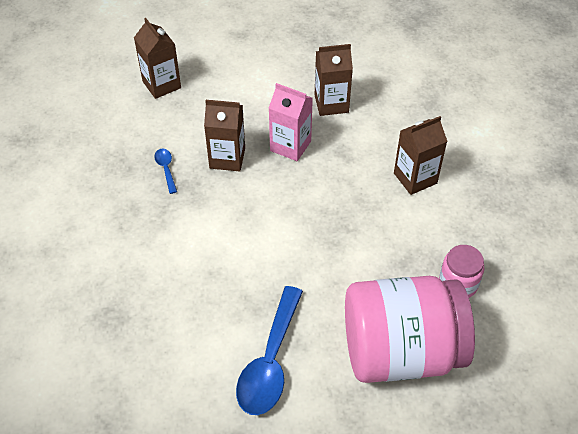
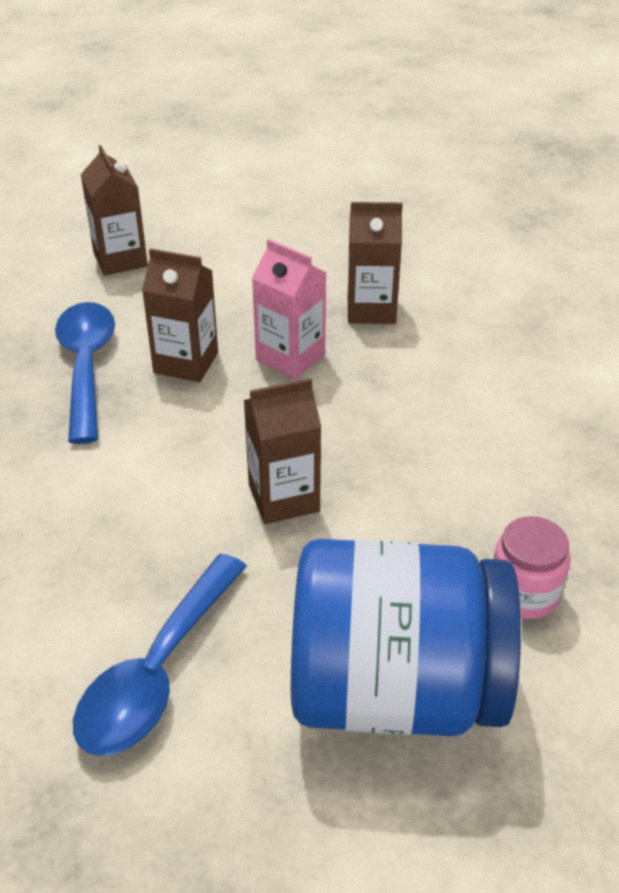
camera: 10 degrees right, 10 degrees down
(166, 169) = (86, 366): blue spoon -> blue spoon, size x2.22
(400, 351) = (395, 689): pink jar -> blue jar
(415, 178) = (483, 425): brown carton -> brown carton (283, 498)

